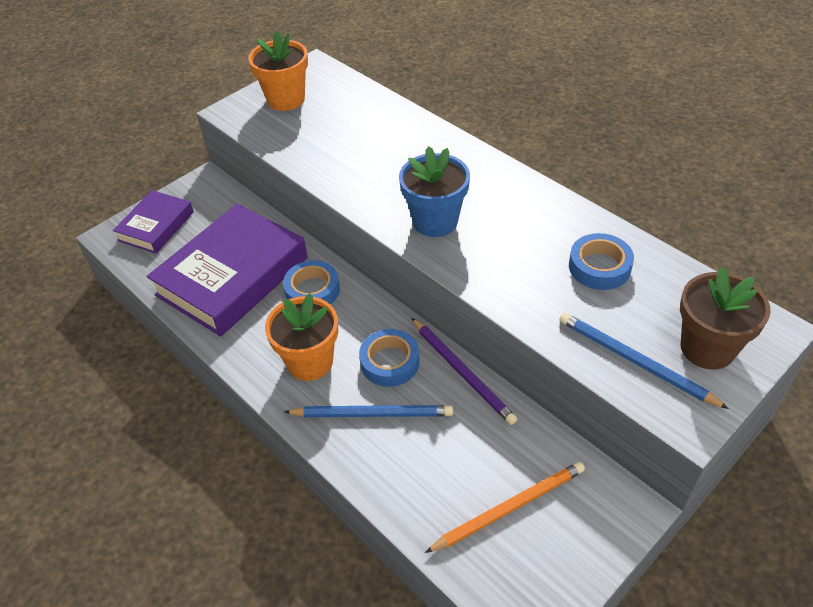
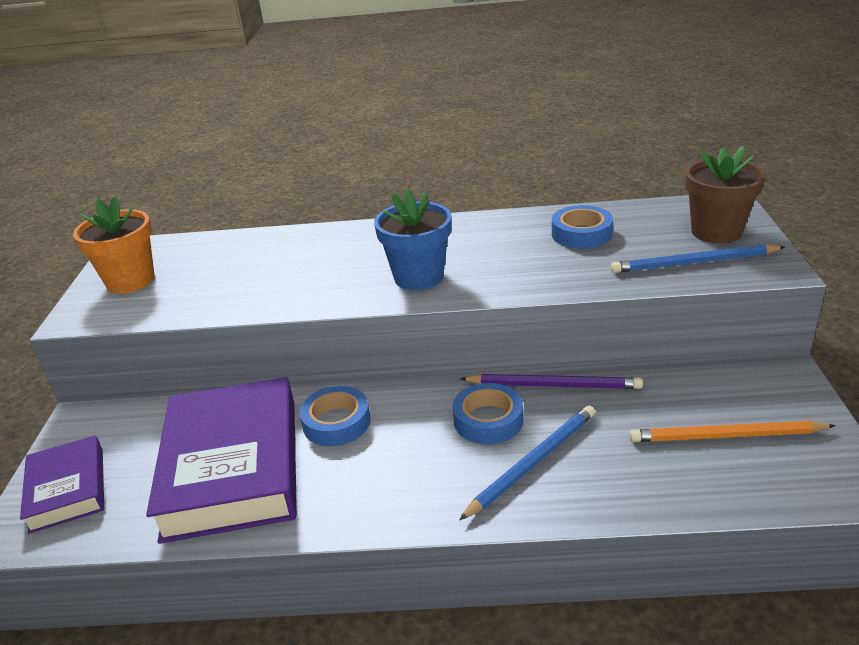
camera: 45 degrees left, 15 degrees down
(310, 362) = (419, 471): orange flower pot -> none
(509, 508) = (726, 436): orange pencil -> orange pencil turned 105 degrees counterclockwise

